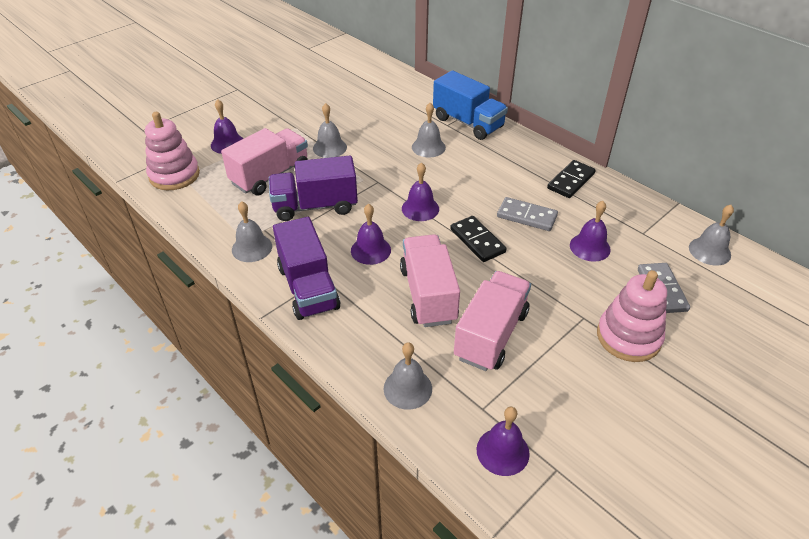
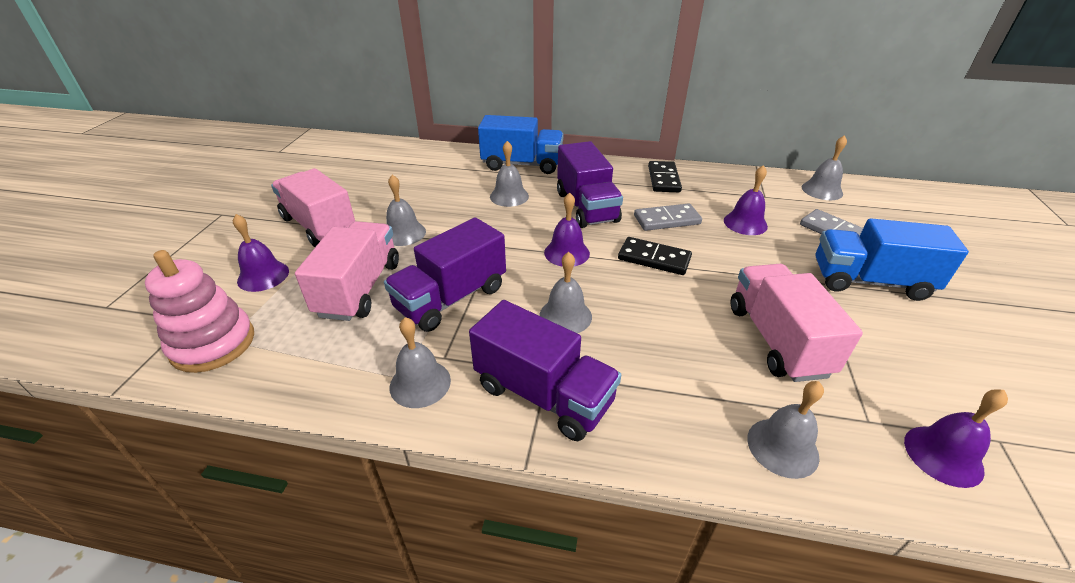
camera: 35 degrees left, 5 degrees down
(370, 250) = (565, 316): purple bell -> grey bell
(428, 295) = (675, 332): pink truck -> pink truck (319, 226)
(476, 179) = (586, 207): none -> purple truck
(628, 337) = (869, 281): pink stacking toy -> blue truck

